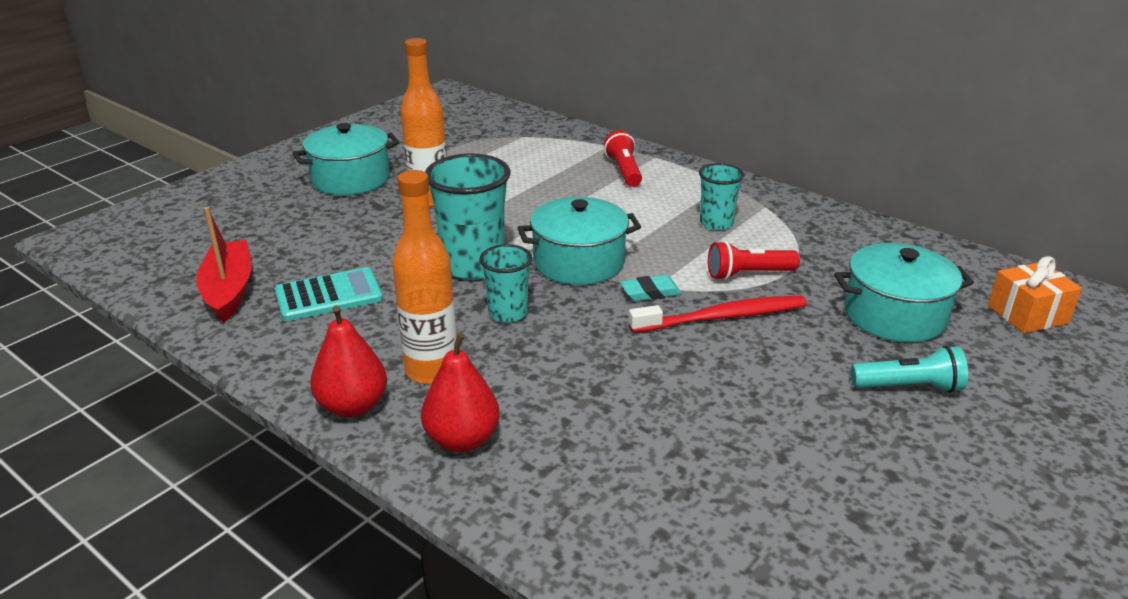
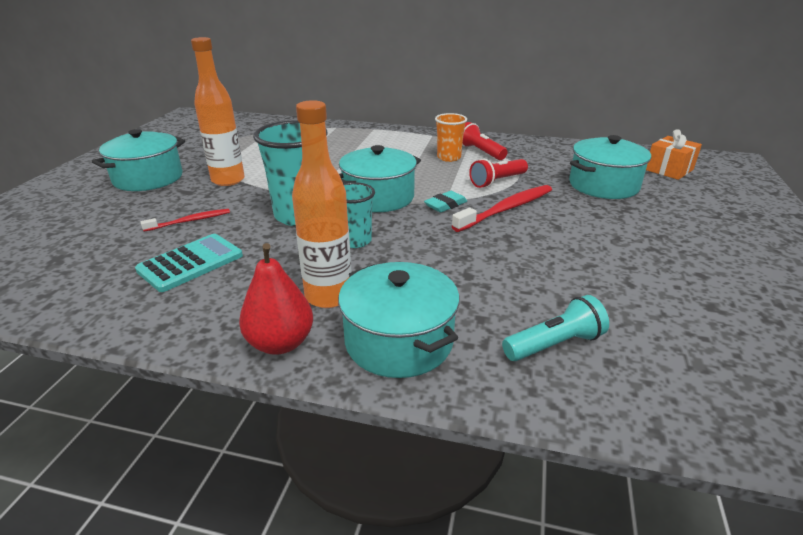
camera: 25 degrees left, 0 degrees up
(229, 290) = (86, 281): red boat -> none
(358, 245) = (190, 221): none -> red toothbrush
(462, 440) = (399, 341): red pear -> turquoise pot
(624, 171) = (360, 139): red flashlight -> red flashlight (480, 152)
(716, 223) = (449, 157): turquoise cup -> orange cup
(909, 387) = (654, 222): turquoise flashlight -> turquoise flashlight (554, 344)

